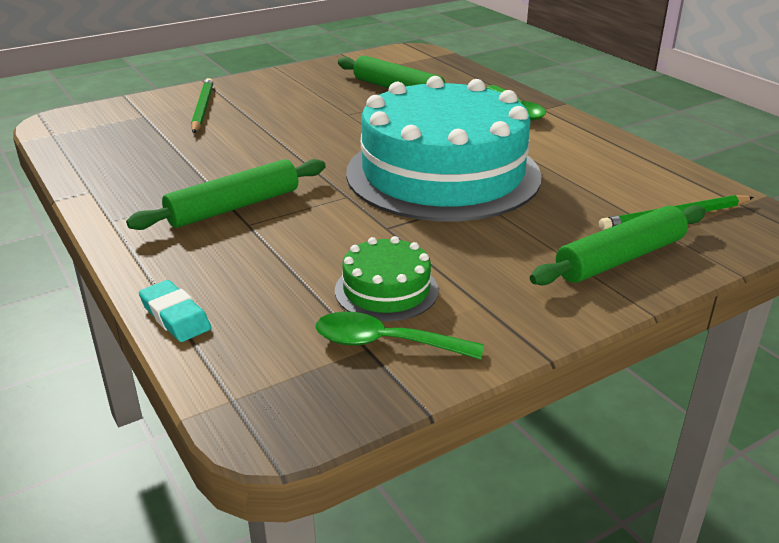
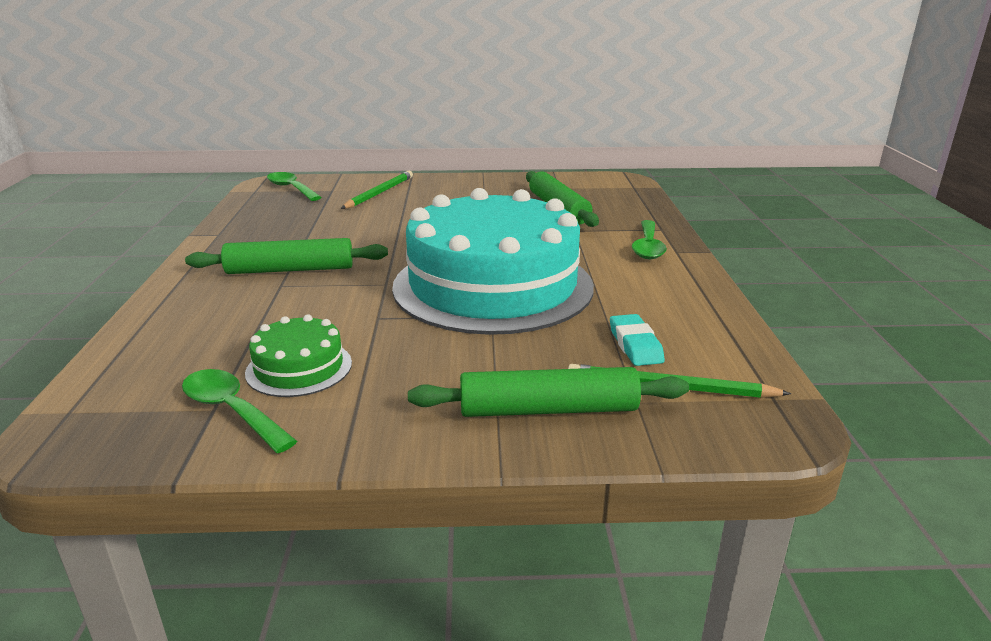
camera: 30 degrees right, 5 degrees down
(93, 123) = (291, 188): none -> green spoon
(175, 316) = (131, 337): turquoise eraser -> turquoise eraser (635, 345)

